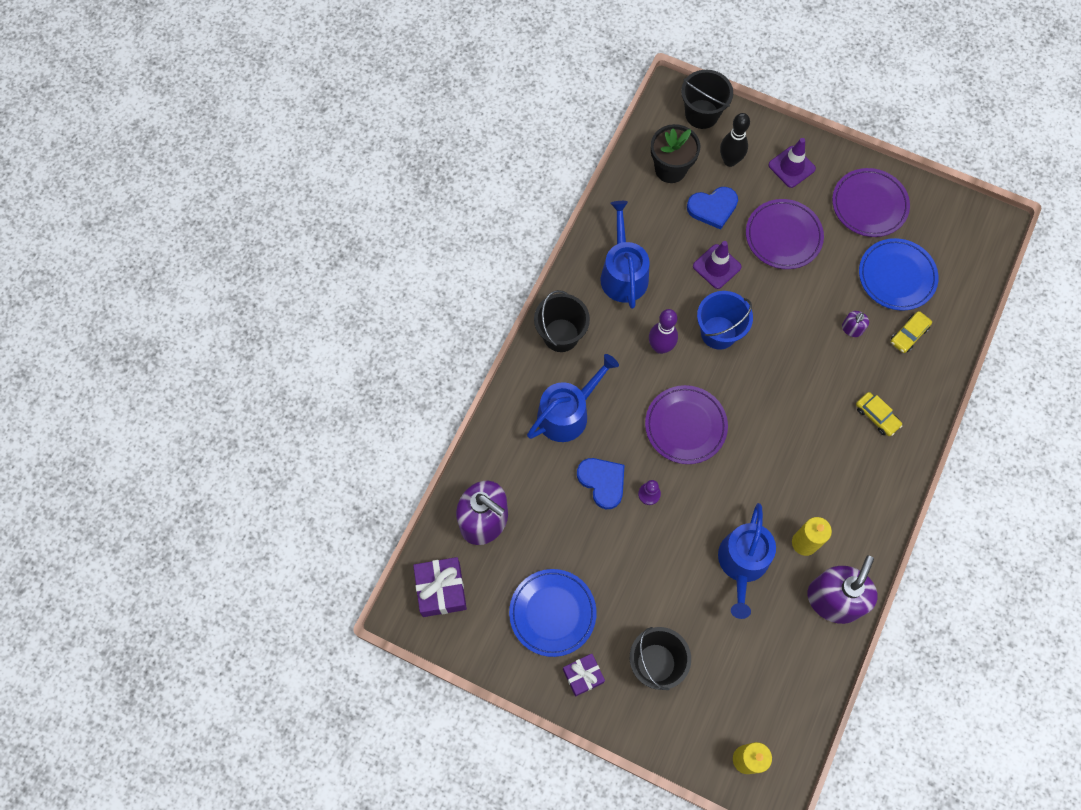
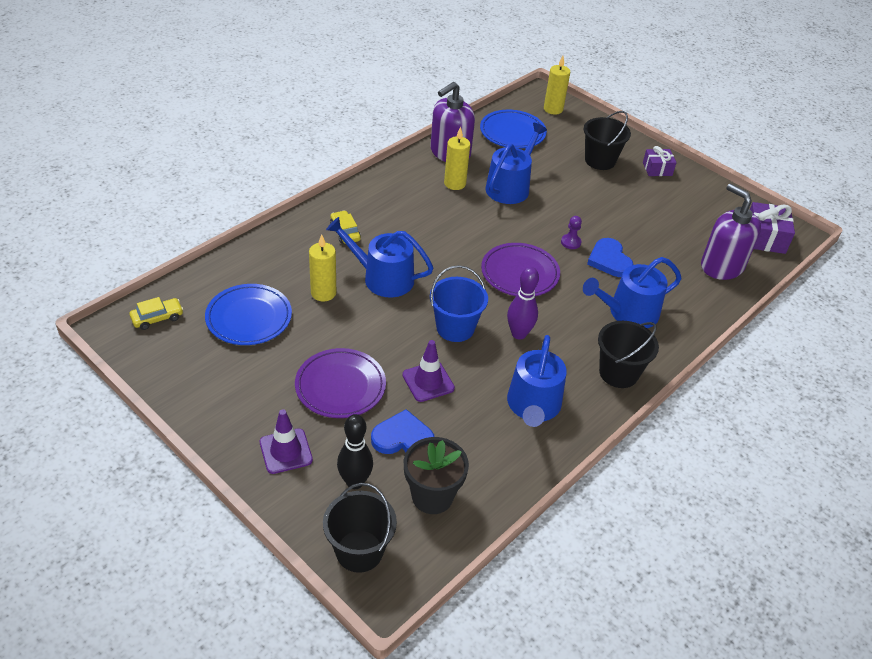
camera: 165 degrees left, 25 degrees down
(552, 613) = (673, 203): blue plate -> blue plate (512, 133)
(810, 368) = (382, 278): none -> blue watering can
(852, 329) = (323, 293): purple soap dispenser -> yellow candle
(869, 205) = (227, 386): purple plate -> none
(909, 334) = (273, 273): yellow car -> yellow car (157, 318)

